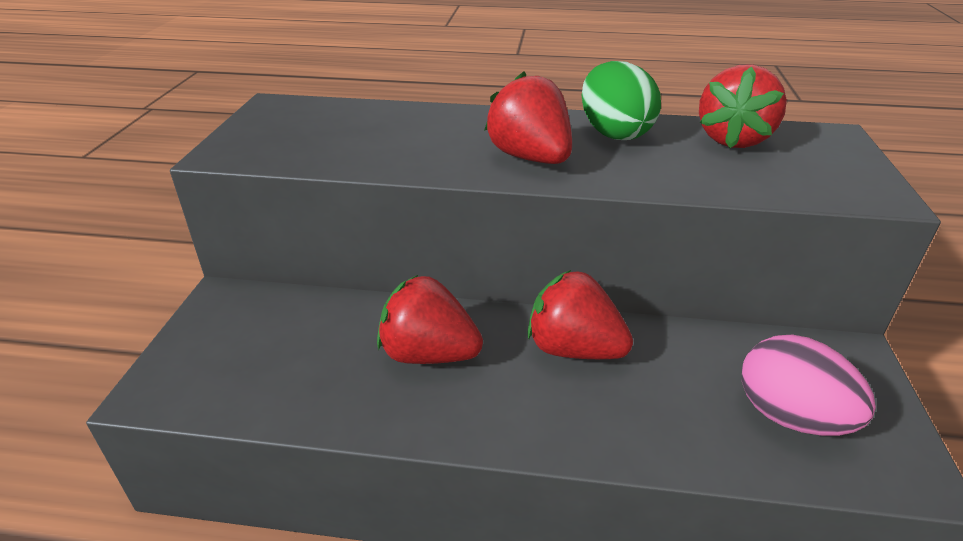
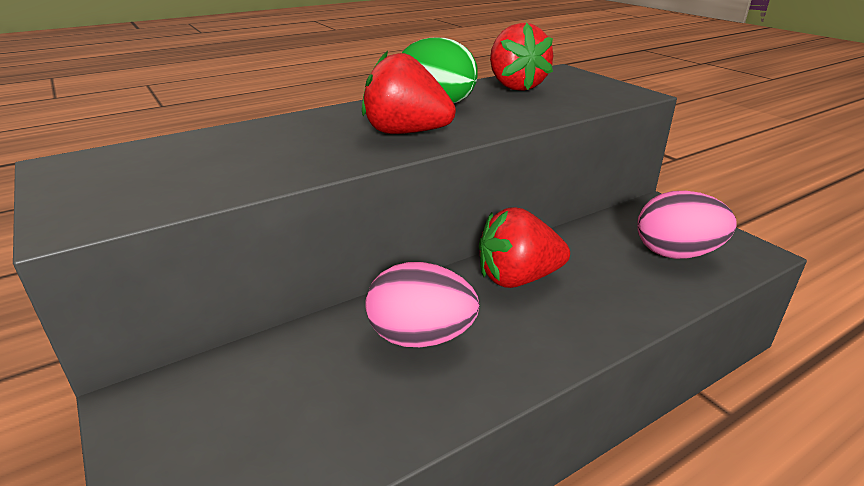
camera: 40 degrees left, 5 degrees down
(428, 354) = (421, 337): red strawberry -> pink egg

